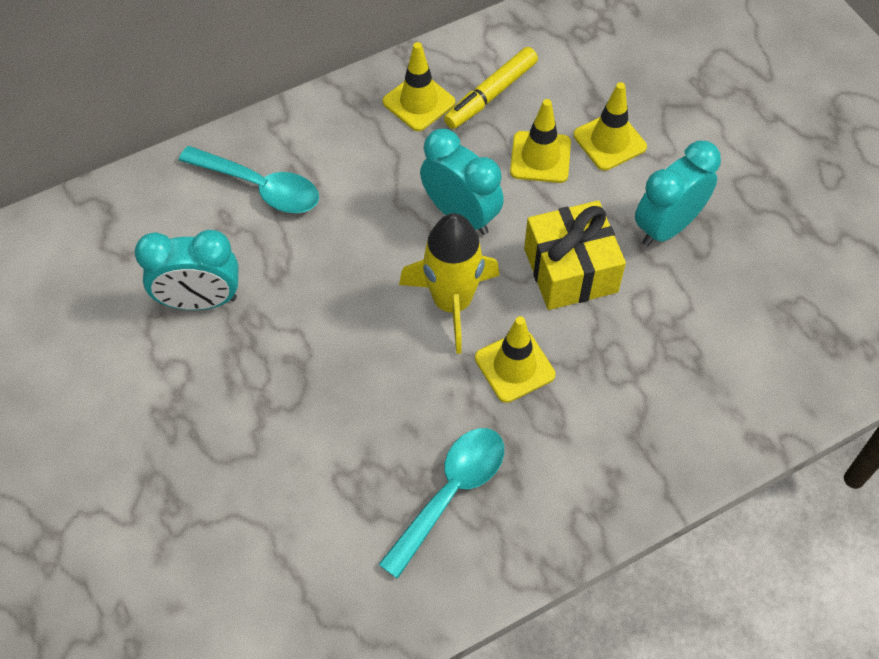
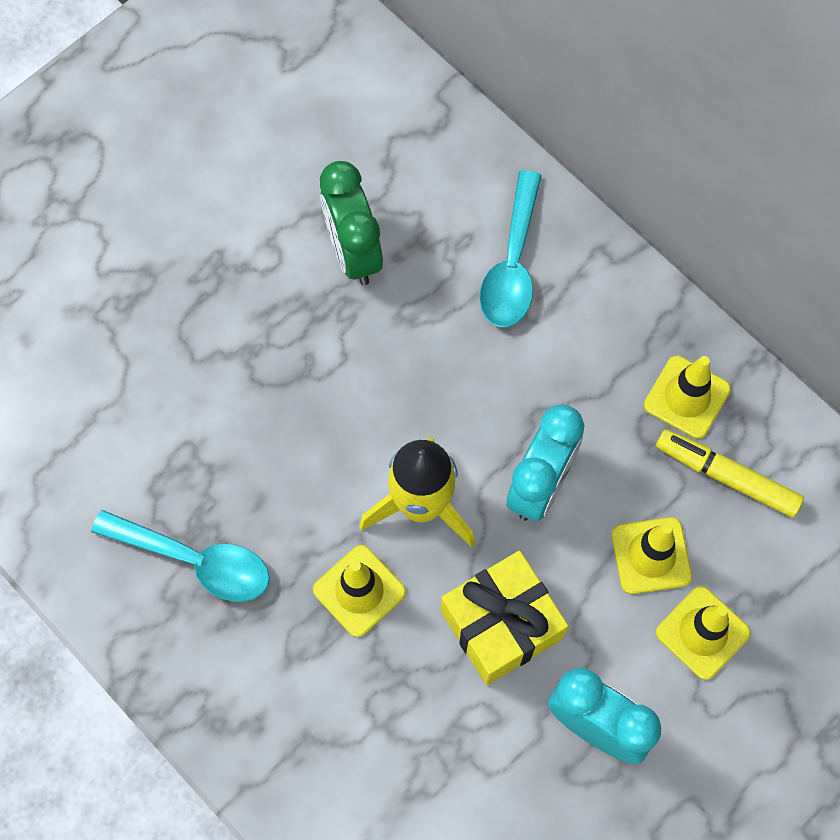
camera: 75 degrees right, 10 degrees up
(200, 301) = (353, 252): turquoise clock -> green clock

